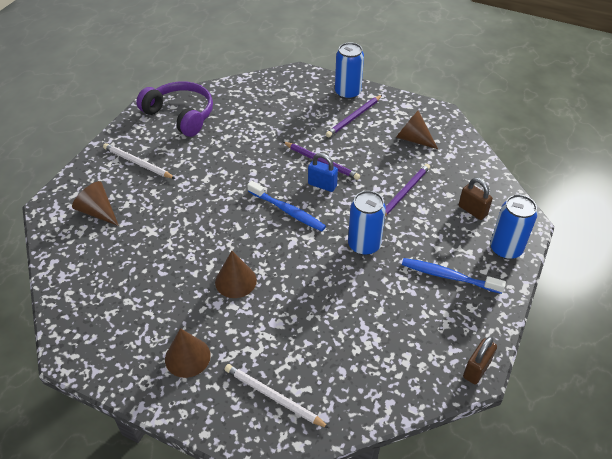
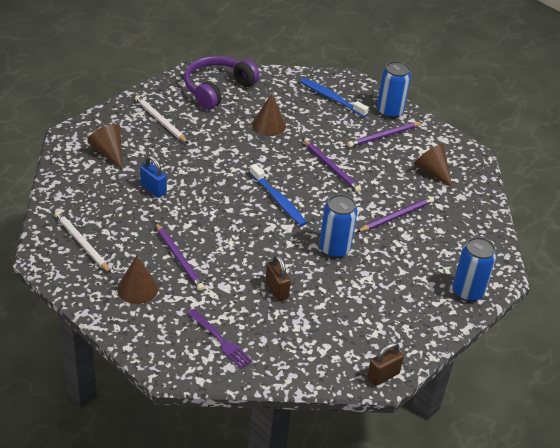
camera: 15 degrees right, 5 degrees down
(180, 115) = (217, 89): purple headphones -> purple headphones turned 105 degrees counterclockwise
(217, 307) = (179, 258): none -> purple pencil
(235, 281) = (204, 243): brown cone -> brown cone (269, 125)
(273, 397) = (195, 340): white pencil -> white pencil (82, 243)
(300, 388) = (221, 341): none -> purple fork
(322, 185) = (321, 187): blue padlock -> blue padlock (153, 189)
(448, 276) = (399, 297): blue toothbrush -> blue toothbrush (331, 98)
(472, 210) = (455, 250): brown padlock -> brown padlock (276, 290)

